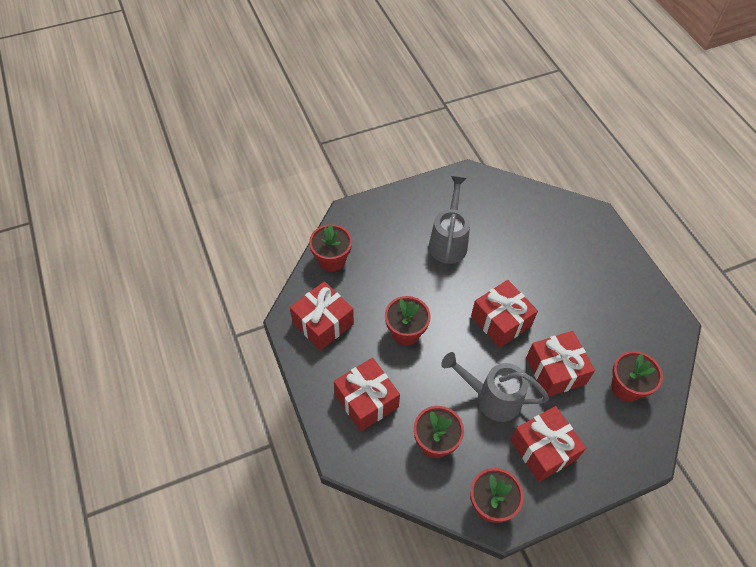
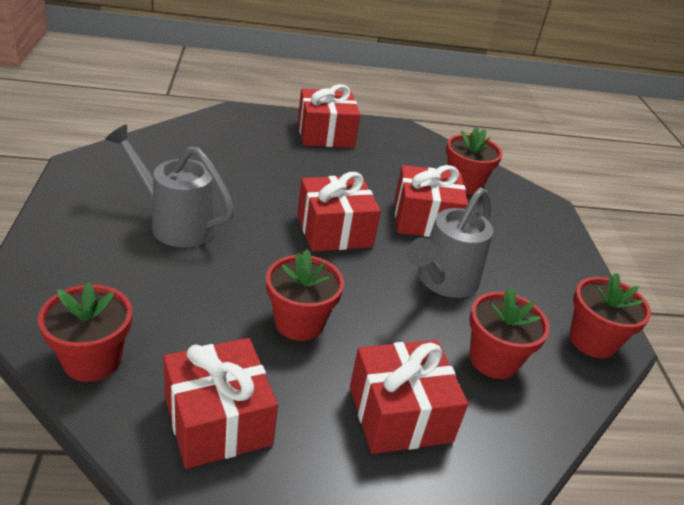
camera: 75 degrees left, 20 degrees down
(543, 449) = (525, 269): red gift -> red gift (325, 134)

